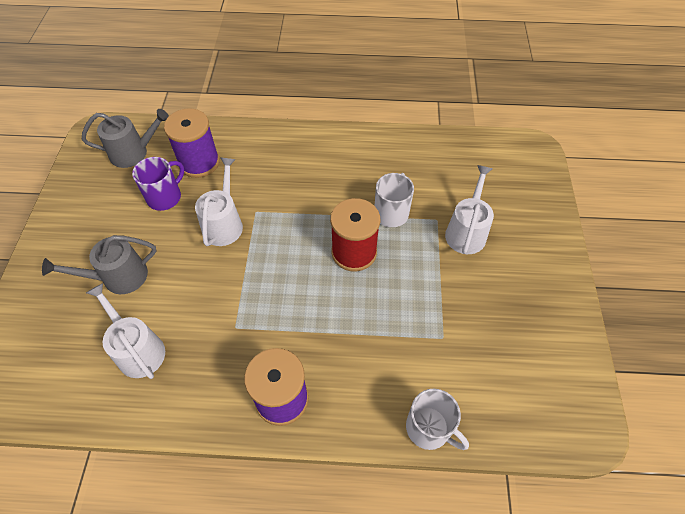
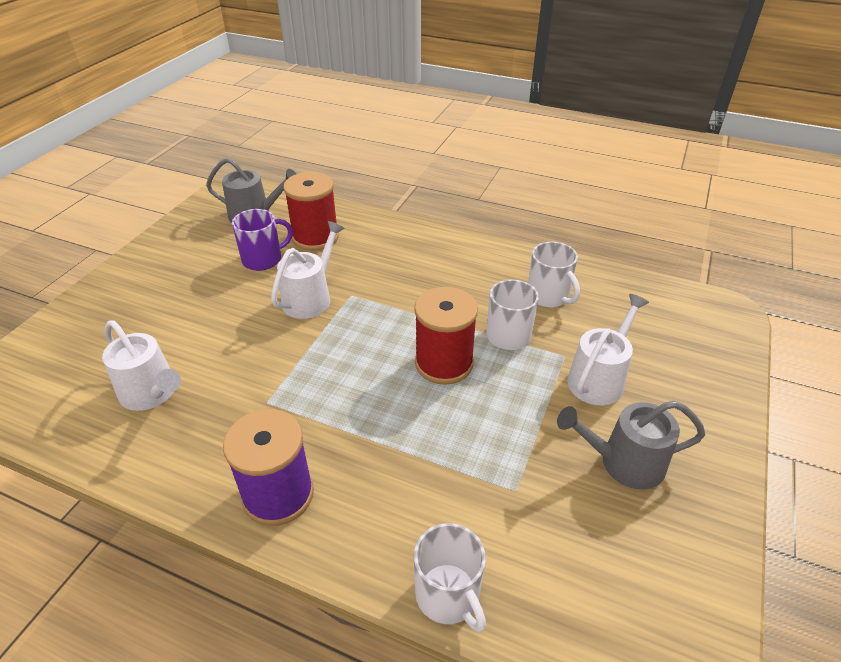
camera: 20 degrees right, 15 degrees down
(119, 277) = (174, 319): grey watering can -> grey watering can (624, 462)
(138, 350) = (151, 393): white watering can -> white watering can turned 150 degrees clockwise
(199, 162) = (315, 237): purple spool -> red spool
(407, 170) = (548, 296): none -> white mug

